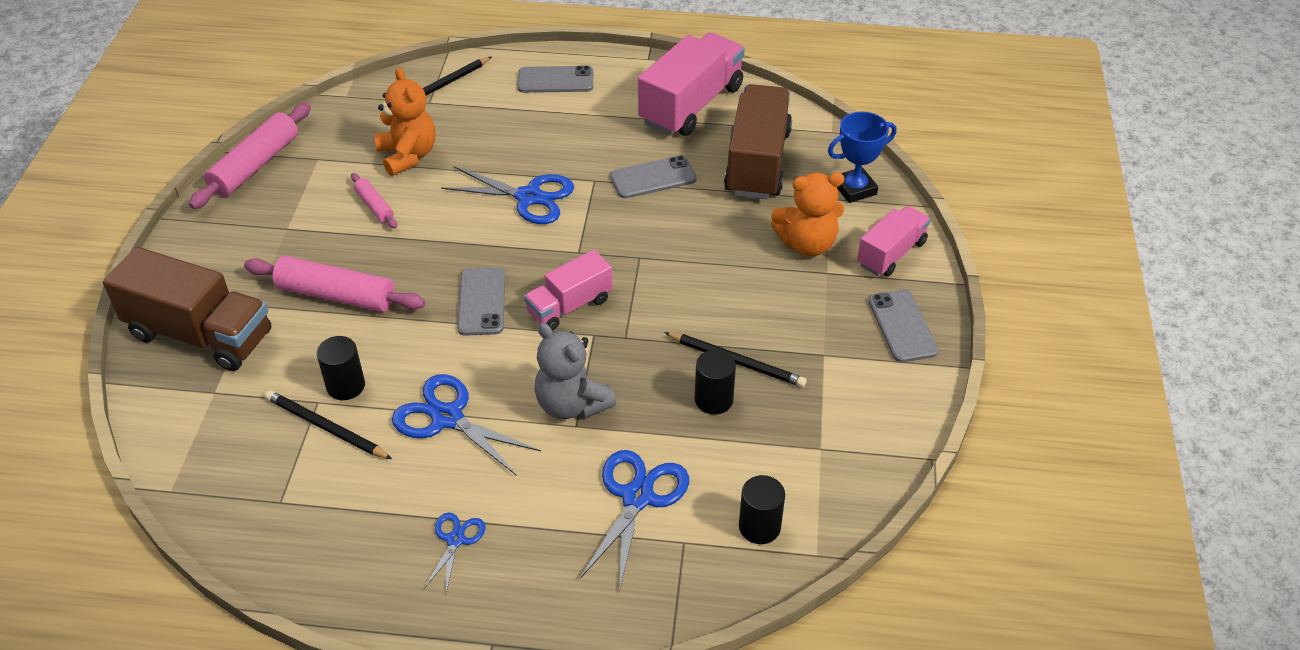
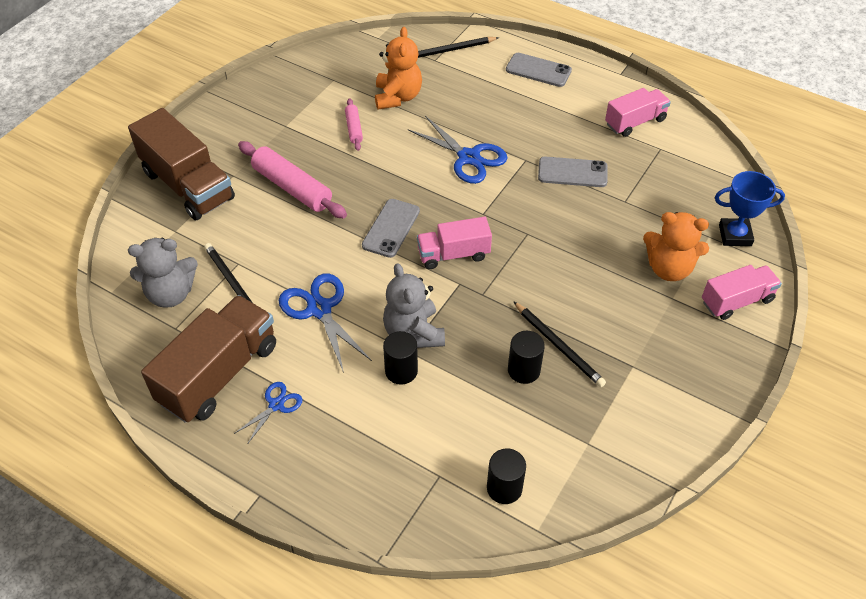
camera: 25 degrees right, 5 degrees up
(251, 465) = (171, 294): none -> grey teddy bear
(255, 165) = (289, 71): pink rolling pin -> none
(345, 386) = (263, 258): black cylinder -> black cylinder (401, 371)
(637, 497) = (423, 426): blue scissors -> none
(691, 105) = (635, 122): pink truck -> pink truck, size x0.60
(757, 162) = (664, 186): brown truck -> brown truck (219, 374)
(902, 326) = (713, 366): grey phone -> none

